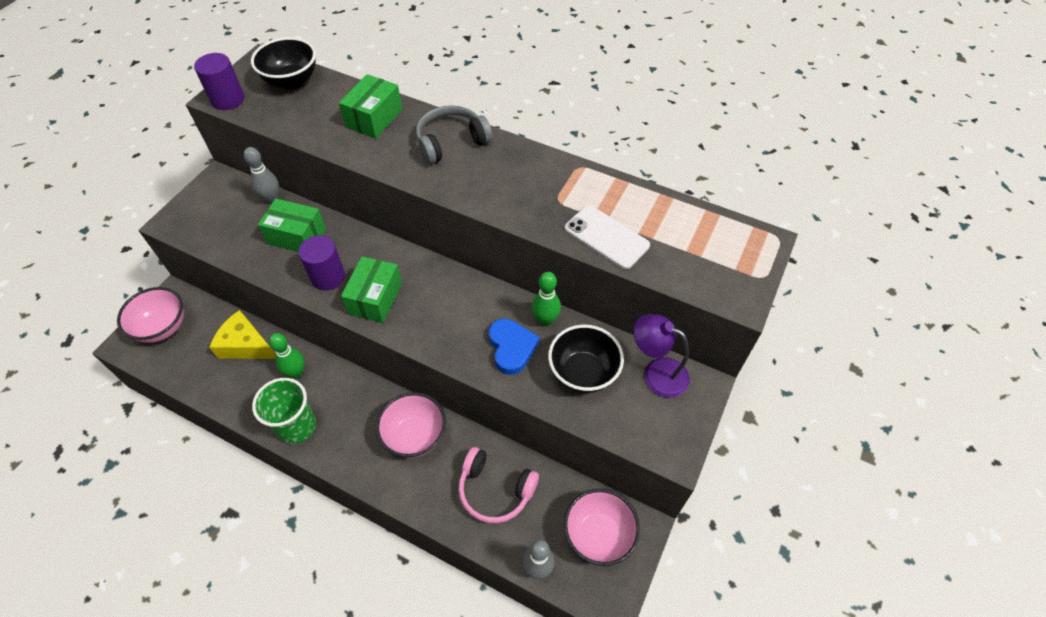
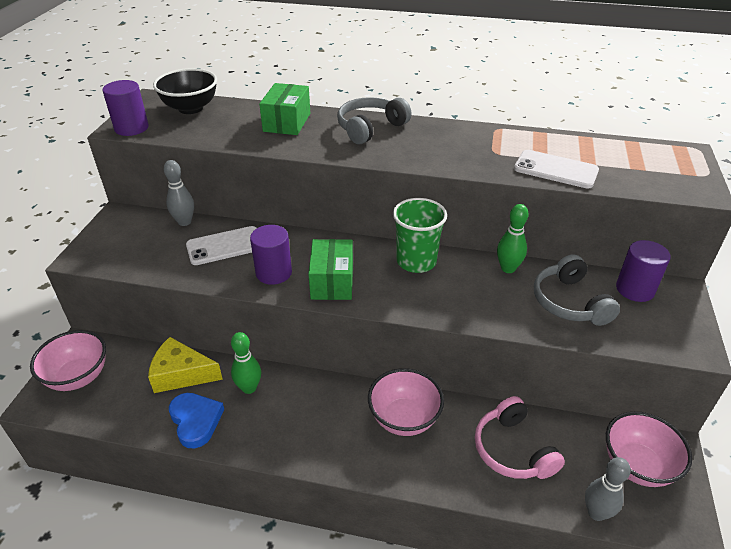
camera: 15 degrees left, 15 degrees down
(296, 426) = (271, 438): green cup -> green cup (416, 261)
(297, 236) = (225, 246): green box -> white phone
(495, 490) = (512, 450): pink headphones -> pink headphones turned 60 degrees clockwise
(511, 348) = (489, 296): blue heart -> blue heart (196, 421)
(583, 373) = (569, 302): black bowl -> grey headphones
(656, 373) = (635, 289): purple lamp -> purple cylinder

